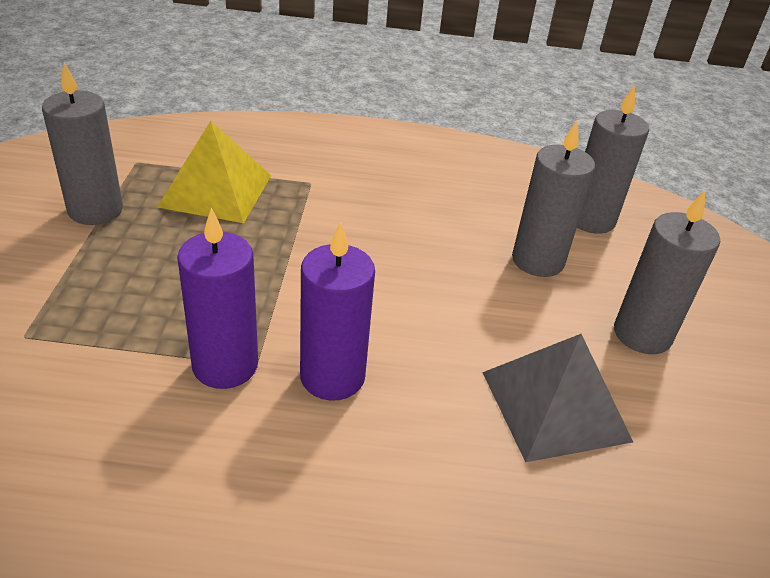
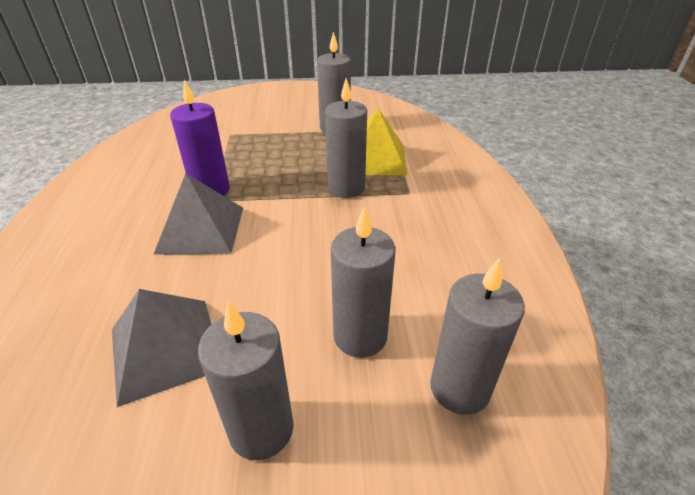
camera: 85 degrees right, 0 degrees up
(279, 228) = (346, 188): none -> grey candle
(332, 377) = (201, 229): purple candle -> grey pyramid

